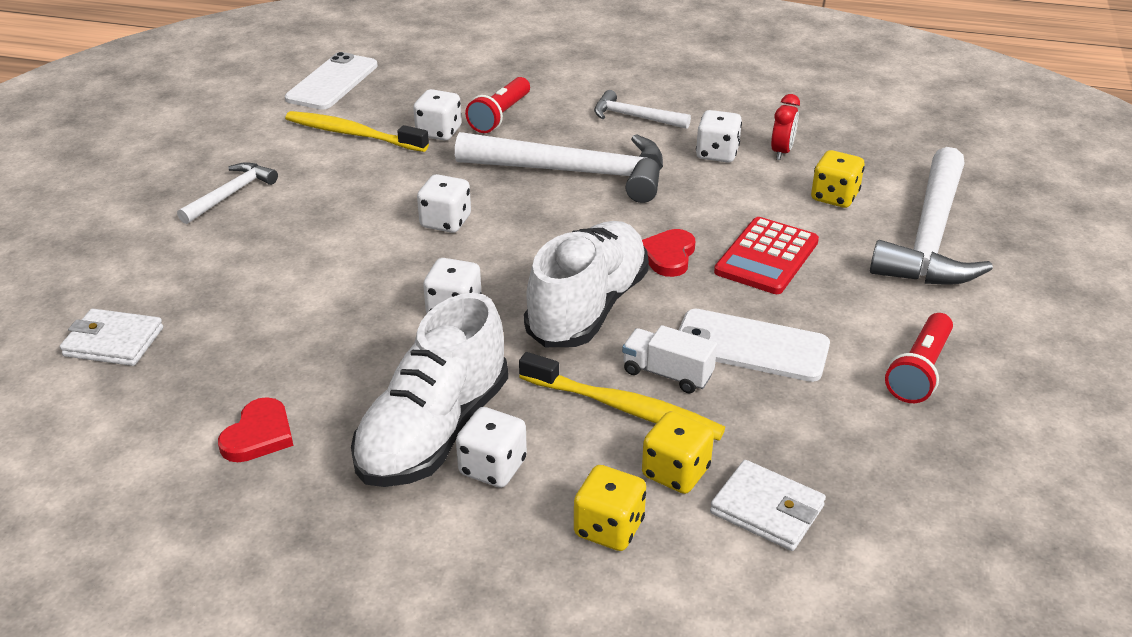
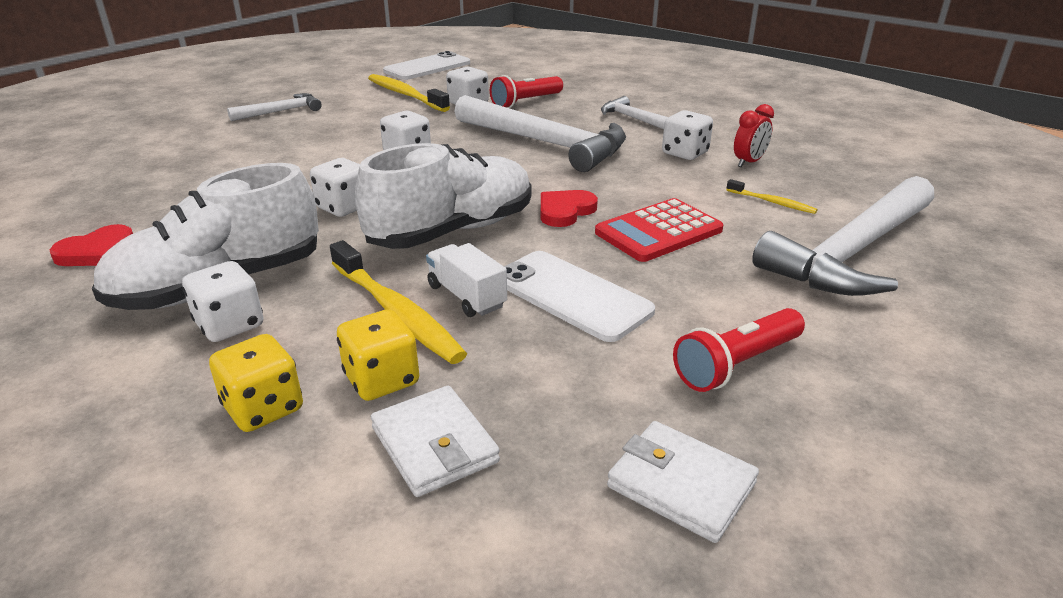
camera: 25 degrees right, 5 degrees down
(113, 342) = (93, 173): white wallet -> white wallet (681, 485)
(834, 197) = (772, 202): yellow dice -> yellow toothbrush

